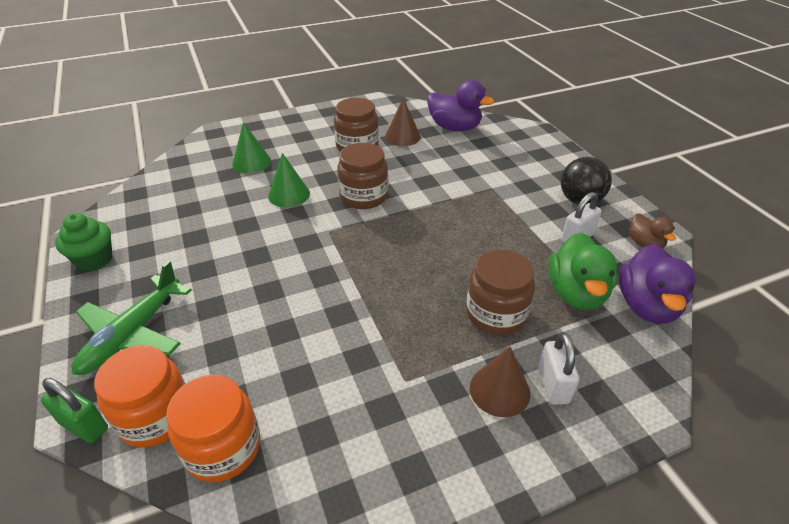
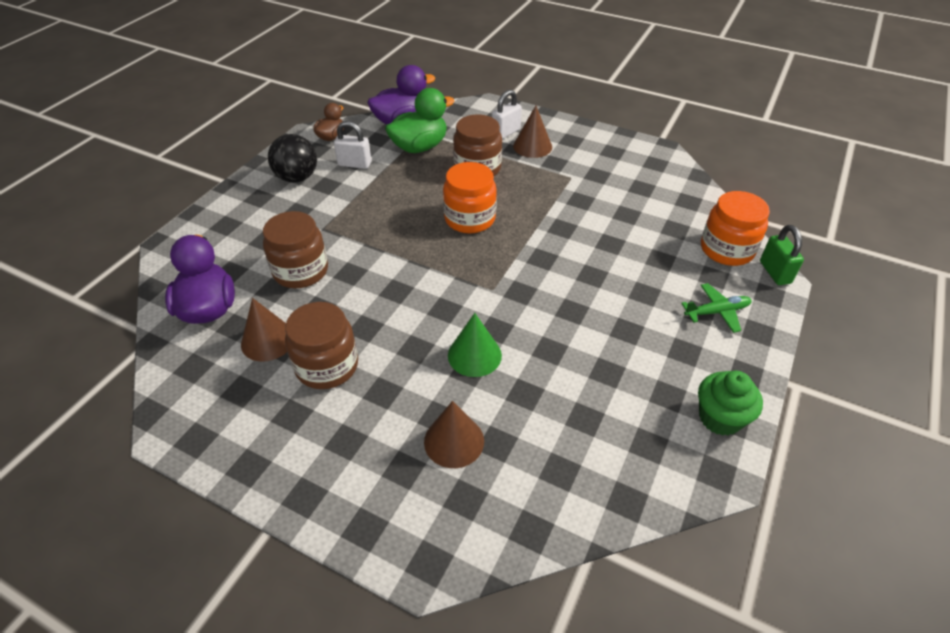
camera: 130 degrees left, 5 degrees up
(132, 334) = (717, 312): green plane -> green plane, size x0.58
(223, 448) = (696, 212): orange jar -> orange jar (469, 219)
(251, 162) = (454, 441): green cone -> brown cone
(363, 196) = (419, 299): brown jar -> brown jar (301, 271)

